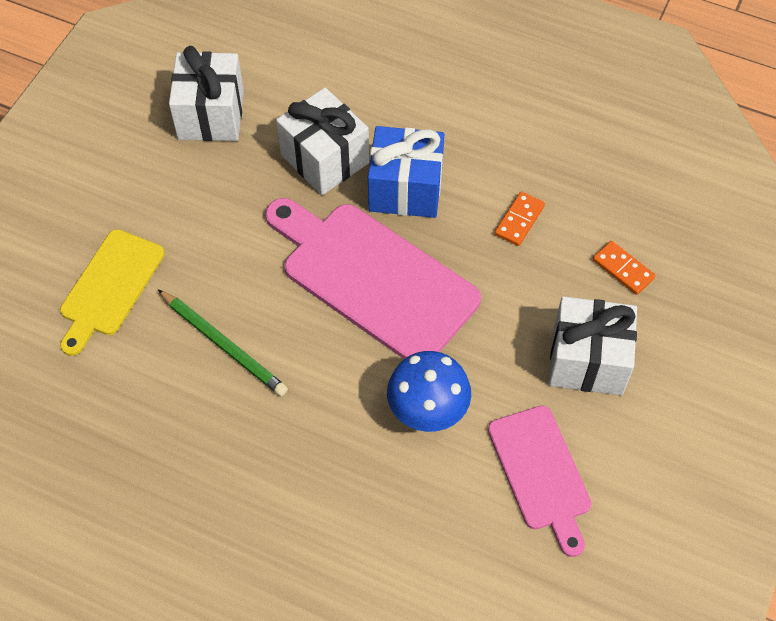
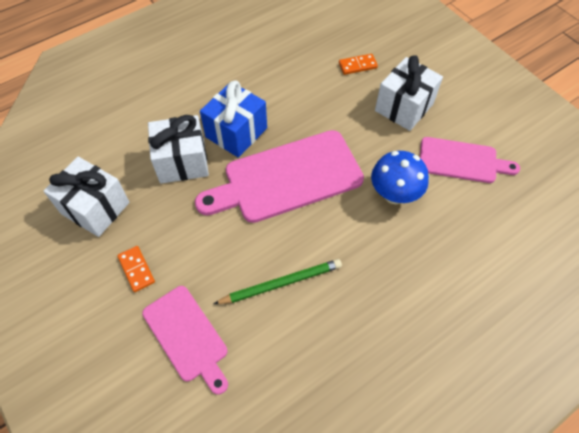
camera: 60 degrees left, 0 degrees up
(110, 287) = (187, 336): yellow cutting board -> pink cutting board
(519, 220) = (296, 92): orange domino -> orange domino (136, 269)

